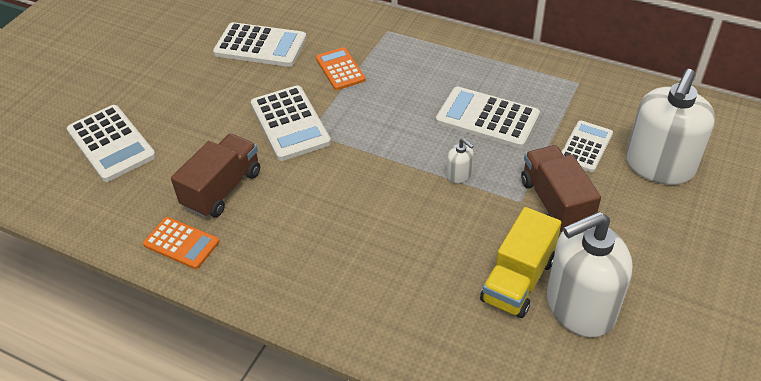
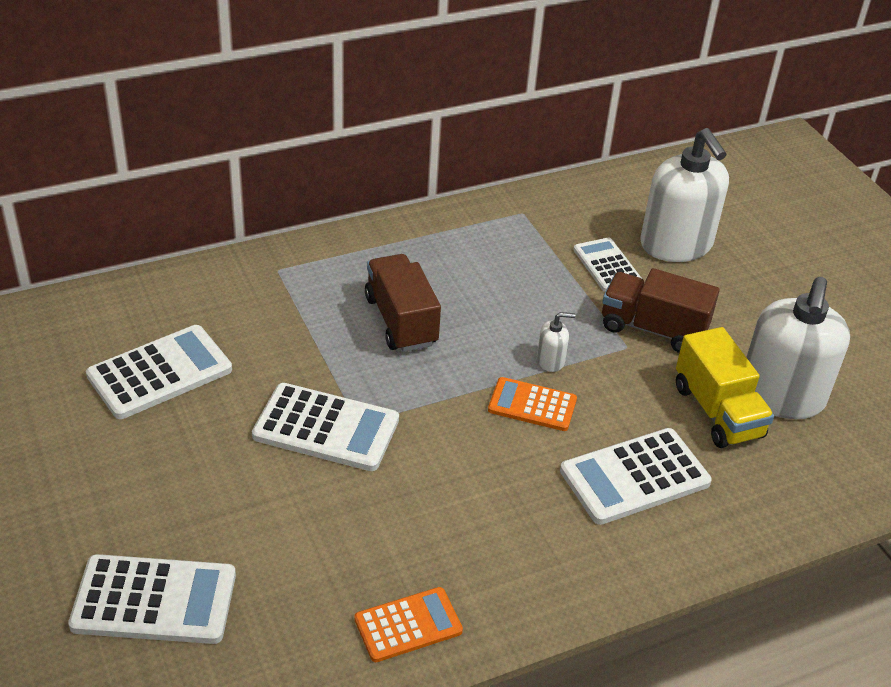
camera: 55 degrees left, 5 degrees down
(222, 189) = (363, 542): brown truck -> brown truck (401, 321)
(340, 69) = (291, 339): orange calculator -> orange calculator (532, 405)
(487, 118) = (498, 294): white calculator -> white calculator (634, 477)

